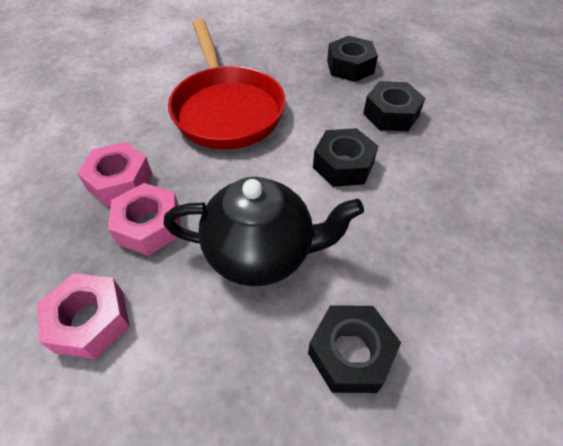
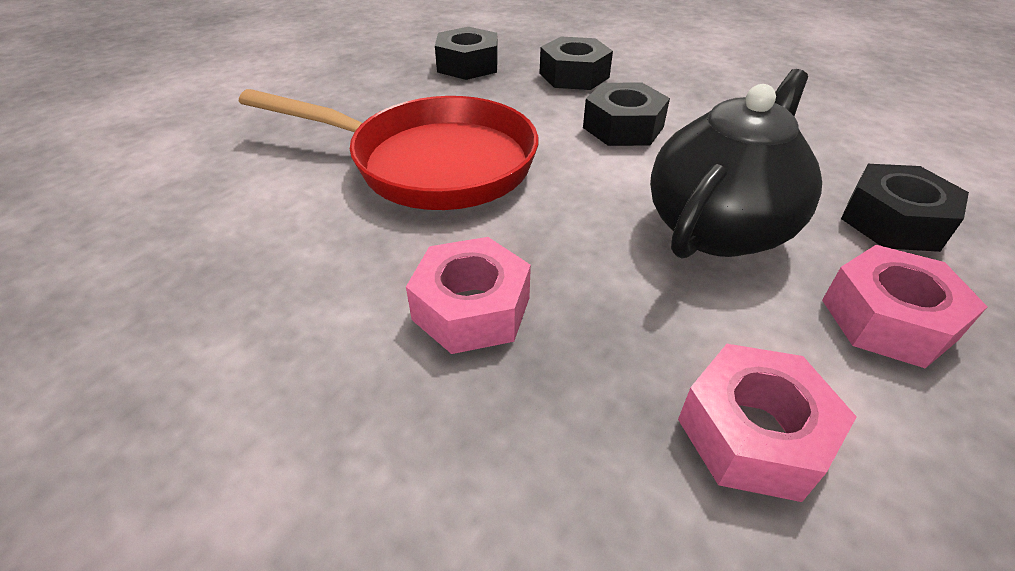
camera: 55 degrees left, 10 degrees down
(149, 226) = (598, 307): pink nut -> pink nut (888, 319)

